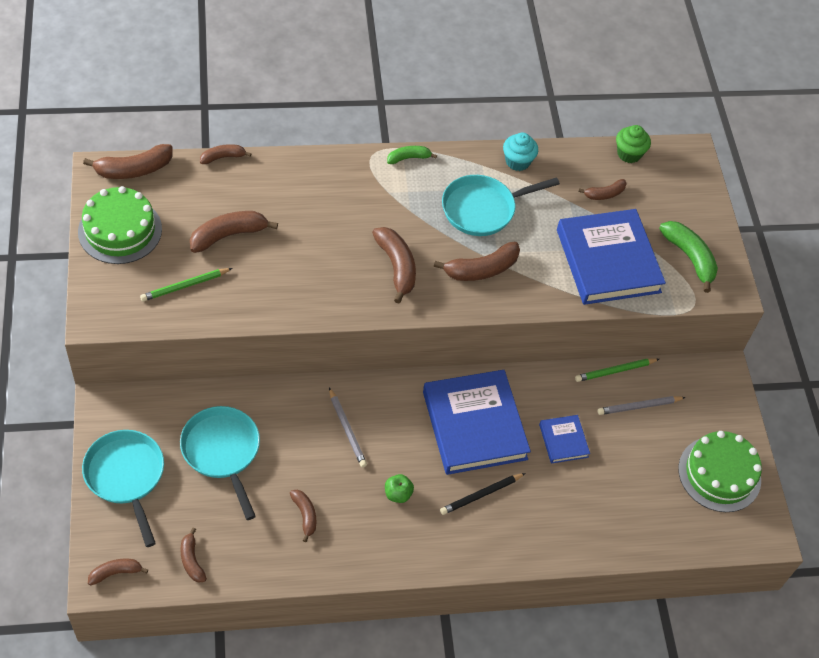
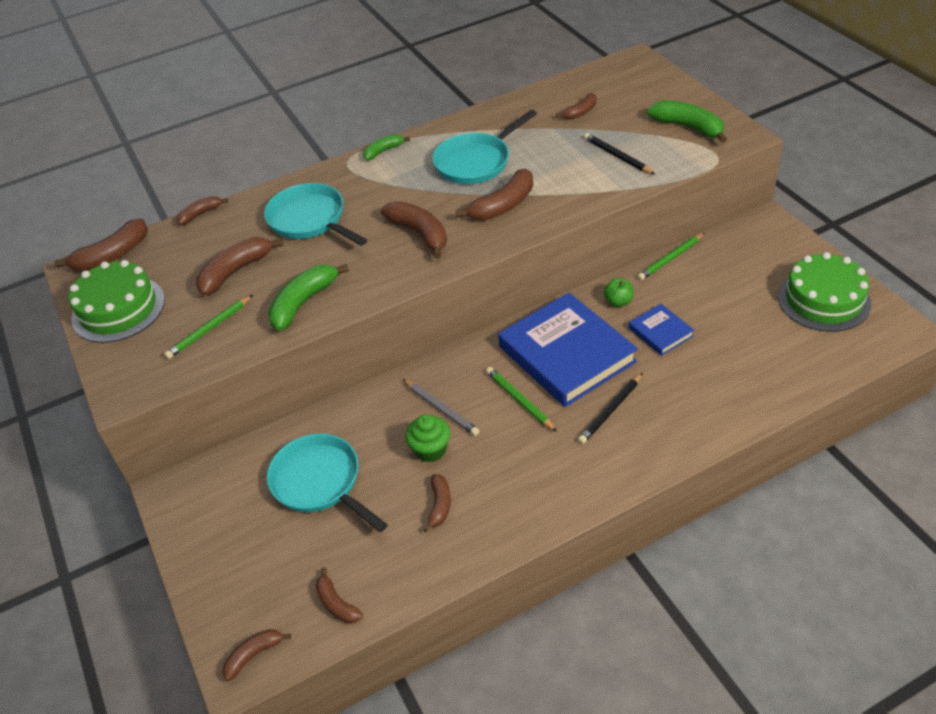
camera: 10 degrees left, 10 degrees down
(126, 476) = (224, 550): turquoise pan -> turquoise pan (310, 220)
(270, 294) = (303, 302): none -> green banana
(305, 515) = (439, 505): brown banana -> brown banana turned 45 degrees clockwise
(398, 494) = (526, 445): green apple -> green apple (618, 301)
(413, 451) = (519, 400): none -> green pencil
(517, 161) = (486, 118): turquoise cupcake -> none
(608, 261) = (617, 156): blue book -> black pencil
(629, 154) = (582, 78): green cupcake -> green cupcake (430, 450)
(639, 406) = (712, 277): grey pencil -> none

